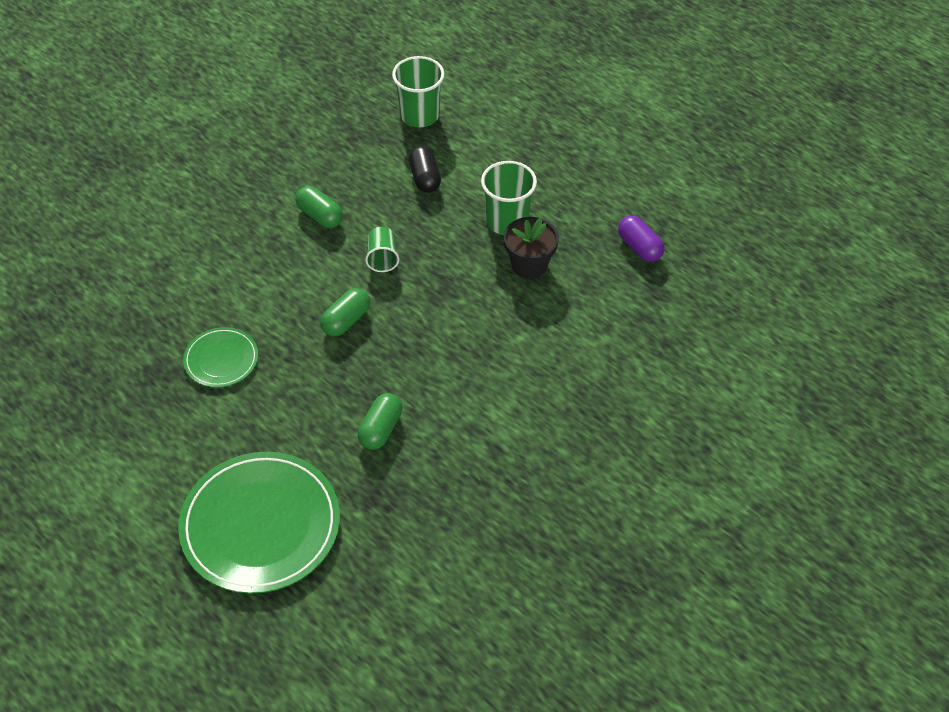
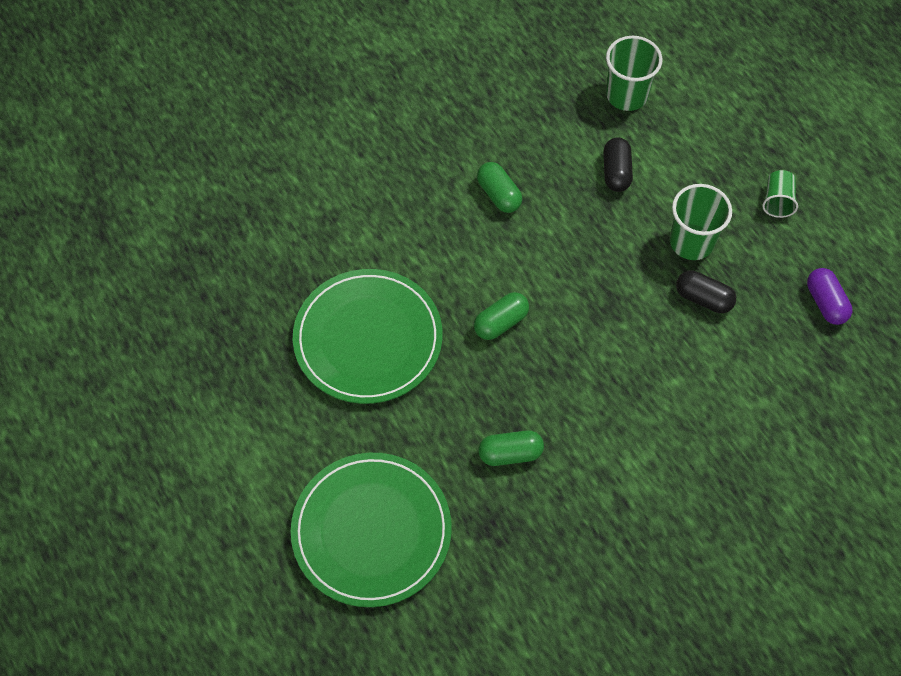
camera: 15 degrees right, 10 degrees up
(221, 359) = (368, 339): green plate -> green plate, size x1.97
(380, 429) = (510, 453): green capsule -> green capsule turned 45 degrees clockwise
(382, 258) = (552, 257): green cup -> green cup (777, 201)
(529, 265) = (703, 298): black flower pot -> black capsule

